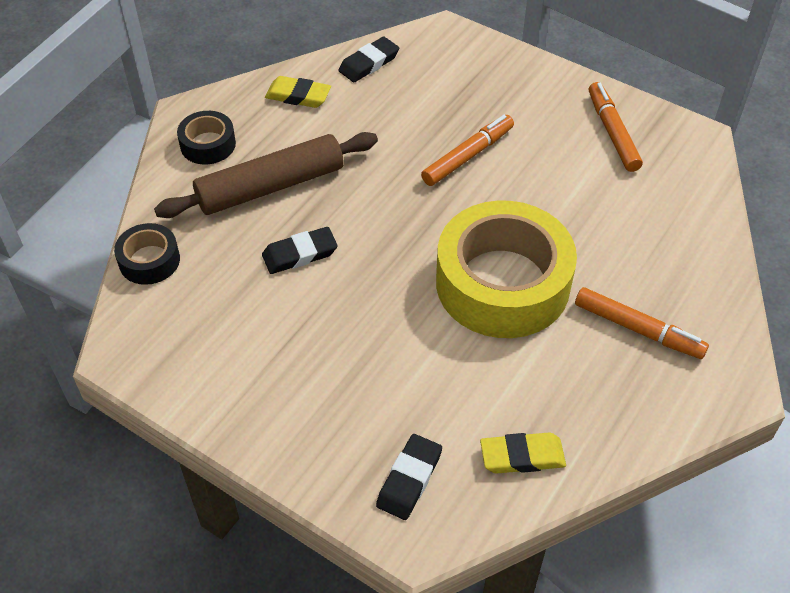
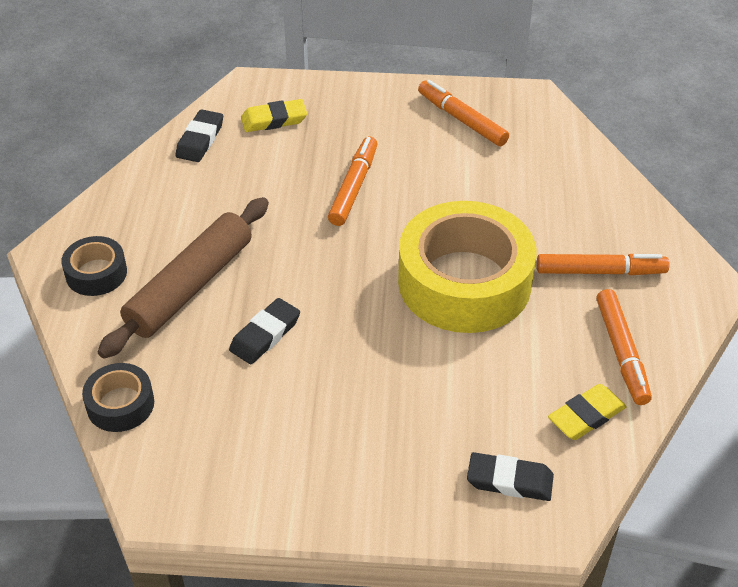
camera: 30 degrees left, 5 degrees down
(298, 96) = (153, 194): yellow eraser -> yellow eraser (274, 120)
(409, 479) = (509, 480): black eraser -> black eraser turned 75 degrees counterclockwise
(600, 414) = (621, 352): none -> orange marker

